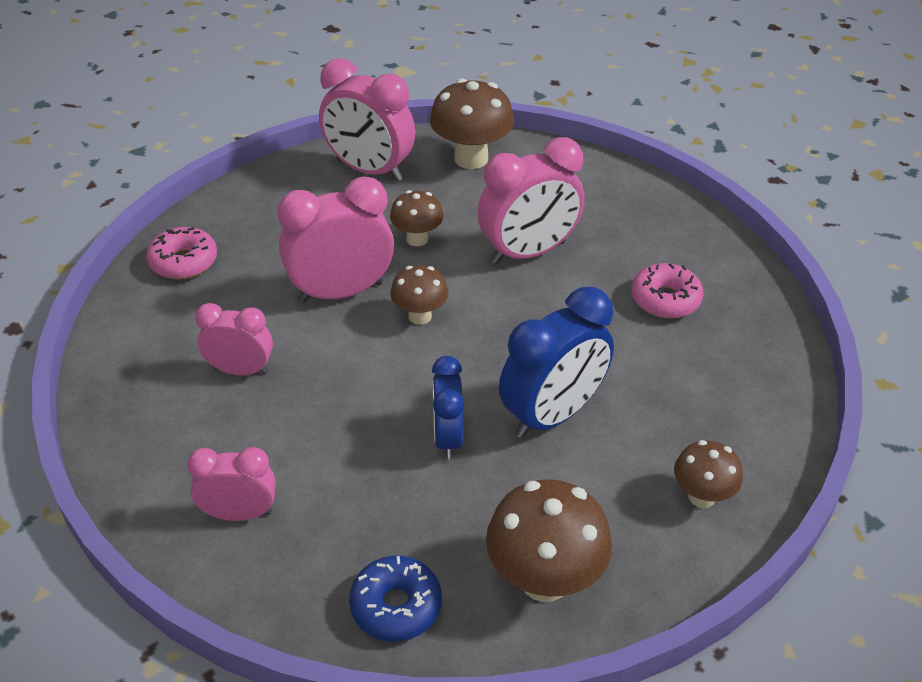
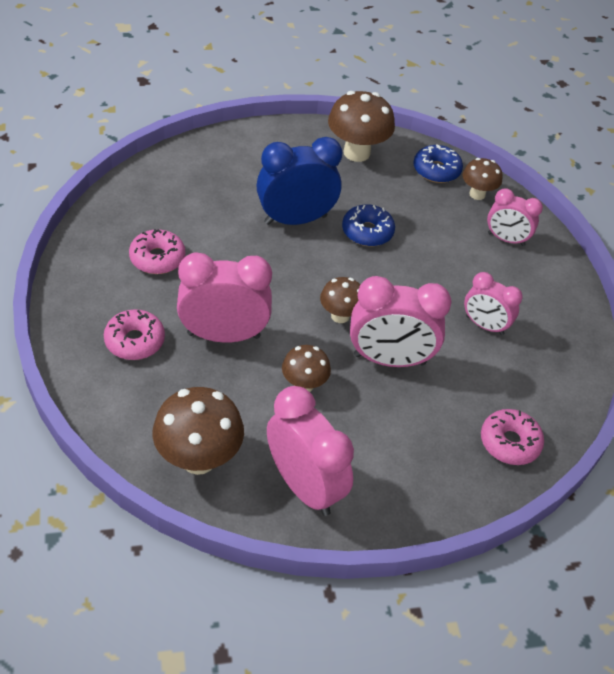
camera: 160 degrees left, 5 degrees up
(447, 438) = (367, 232): blue clock -> blue donut
(606, 218) = (135, 341): none -> pink donut
(701, 496) = (247, 152): brown mushroom -> brown mushroom (477, 194)

